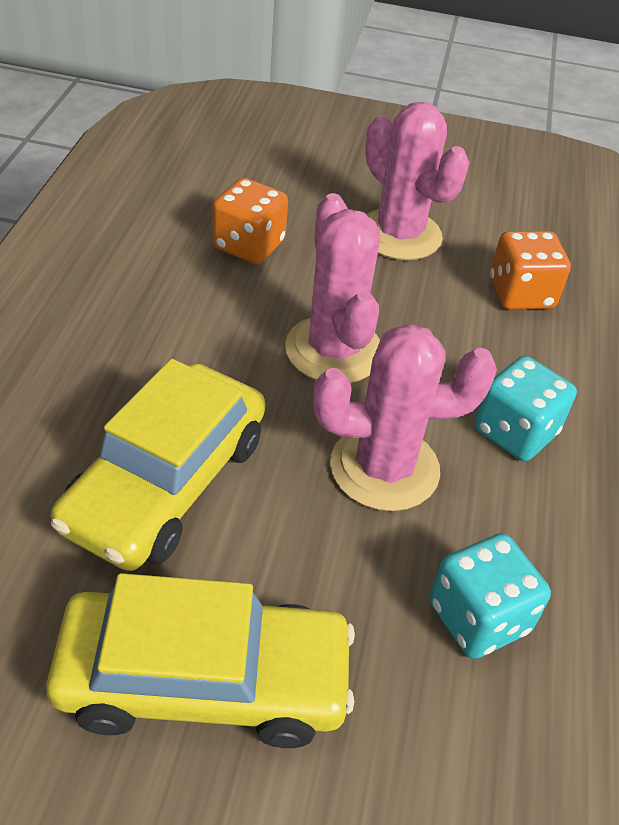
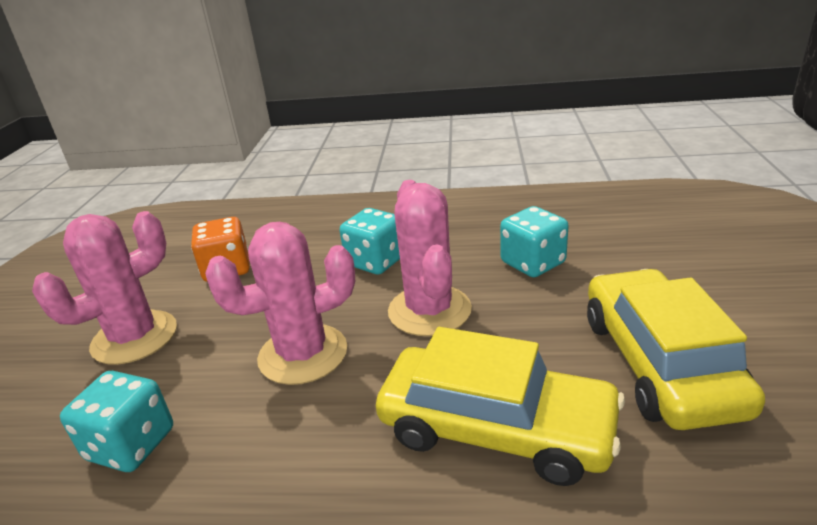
camera: 90 degrees left, 15 degrees down
(248, 245) = (131, 444): orange dice -> turquoise dice

